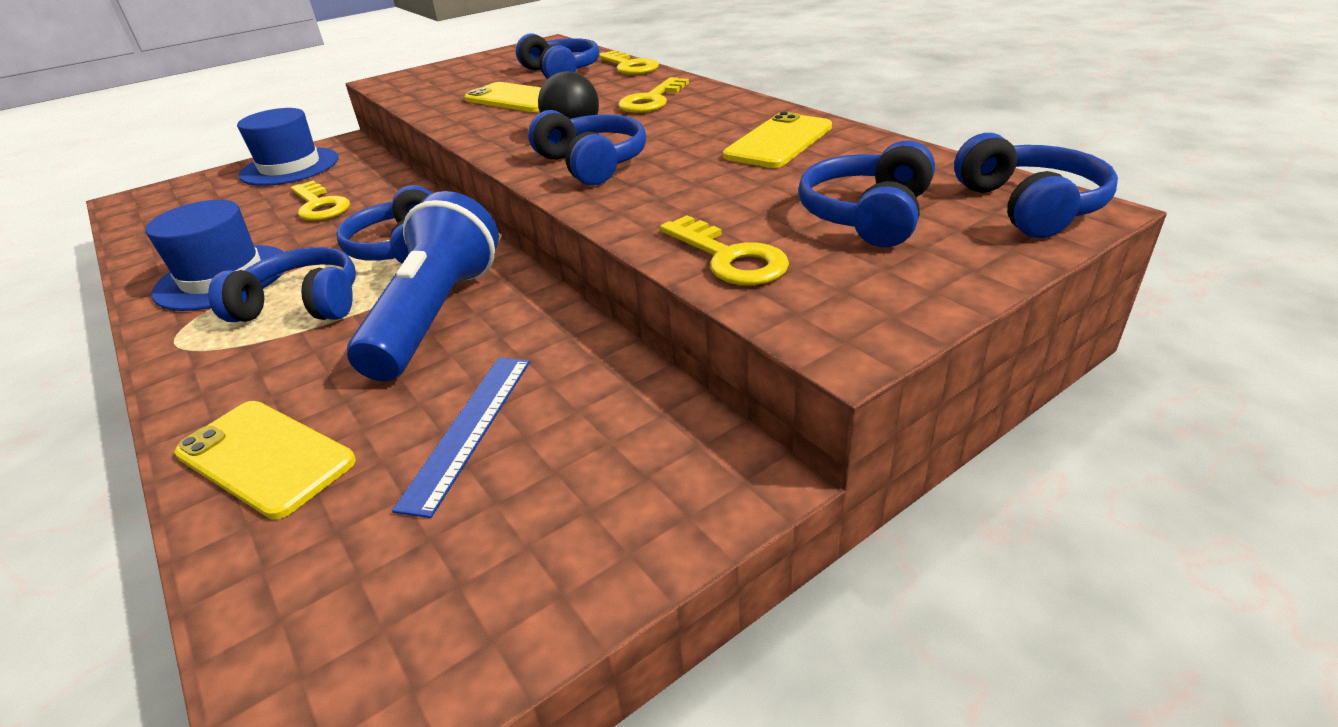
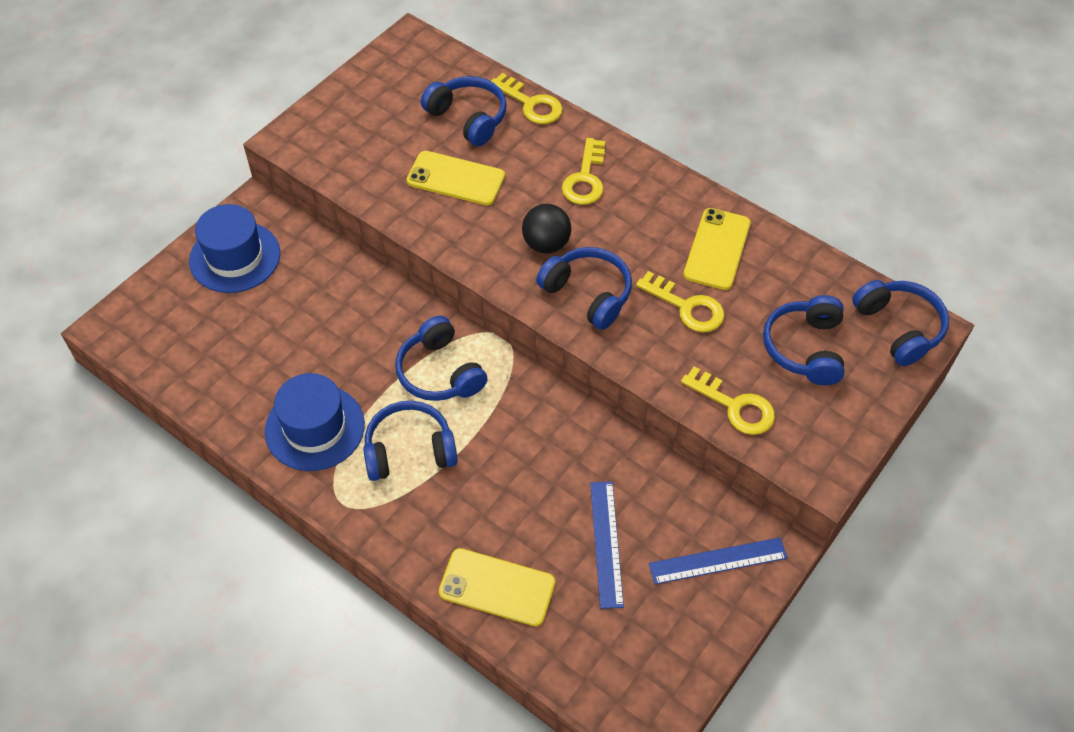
camera: 20 degrees left, 20 degrees up
(319, 205) = (319, 319): yellow key -> yellow key (686, 307)
(436, 315) = (520, 447): blue flashlight -> none
(635, 478) = (718, 561): none -> blue ruler

